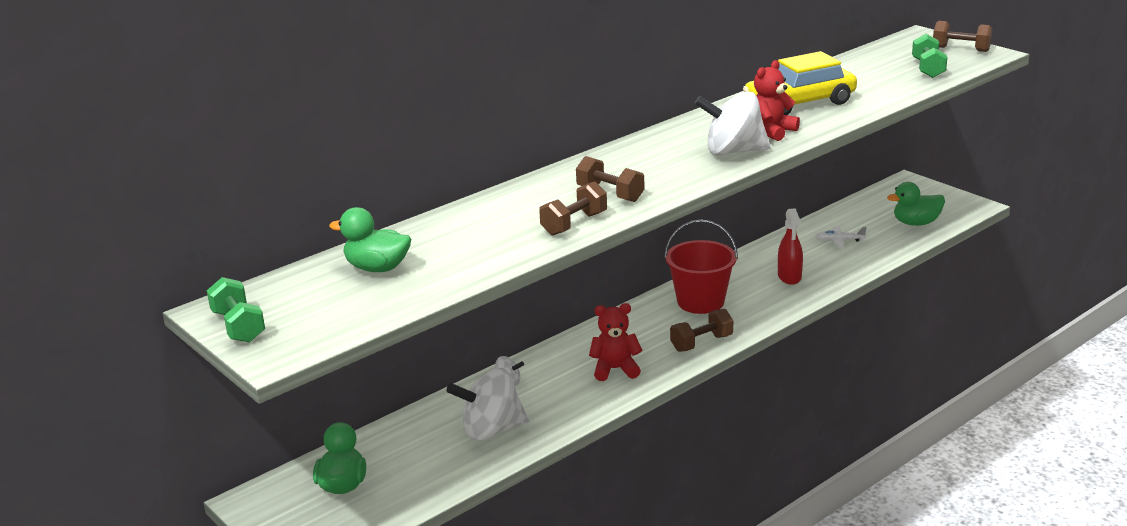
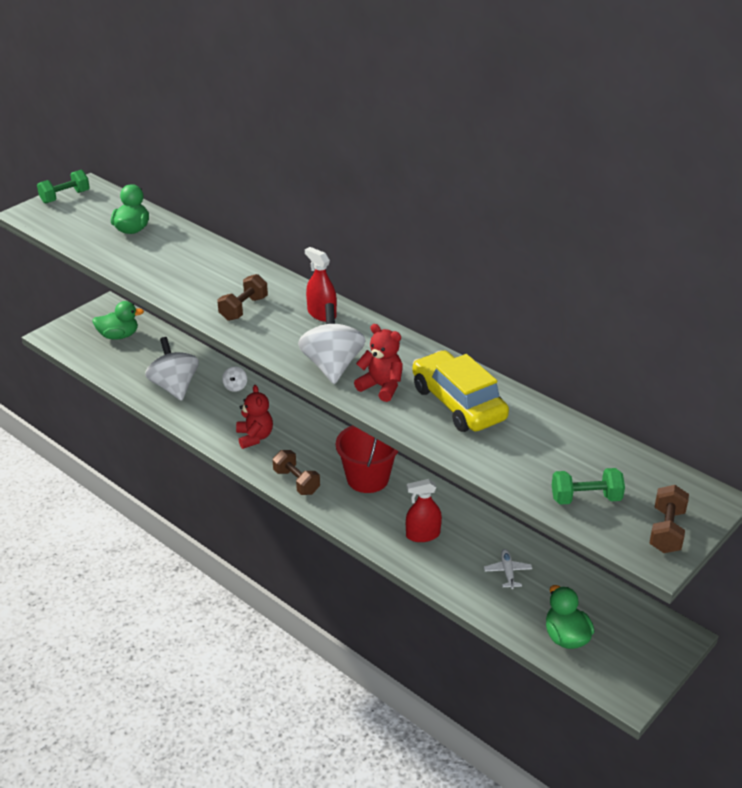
camera: 80 degrees right, 10 degrees up
(574, 224) = (191, 297): brown dumbbell -> none
(632, 155) = (321, 314): none -> red spray bottle

